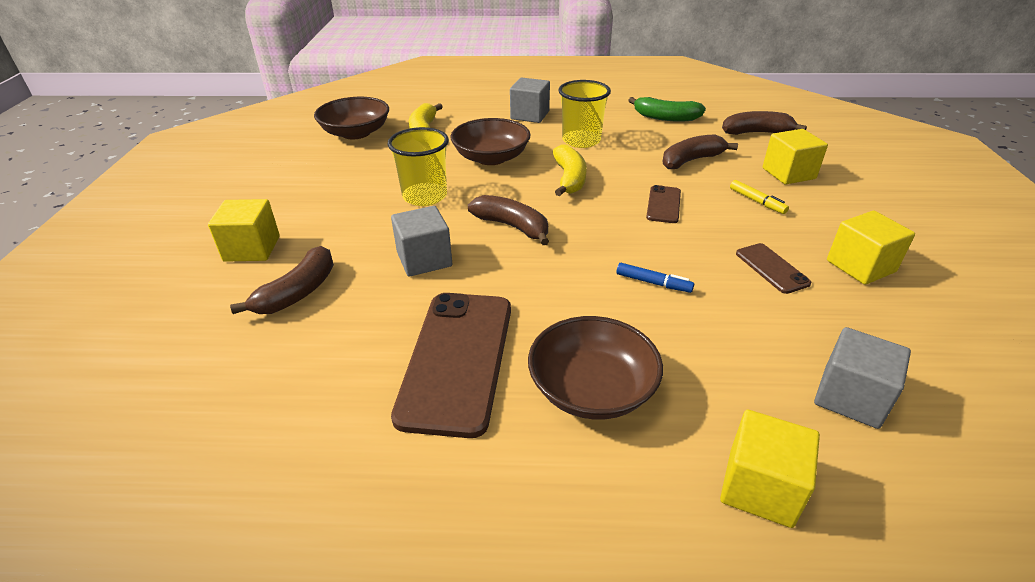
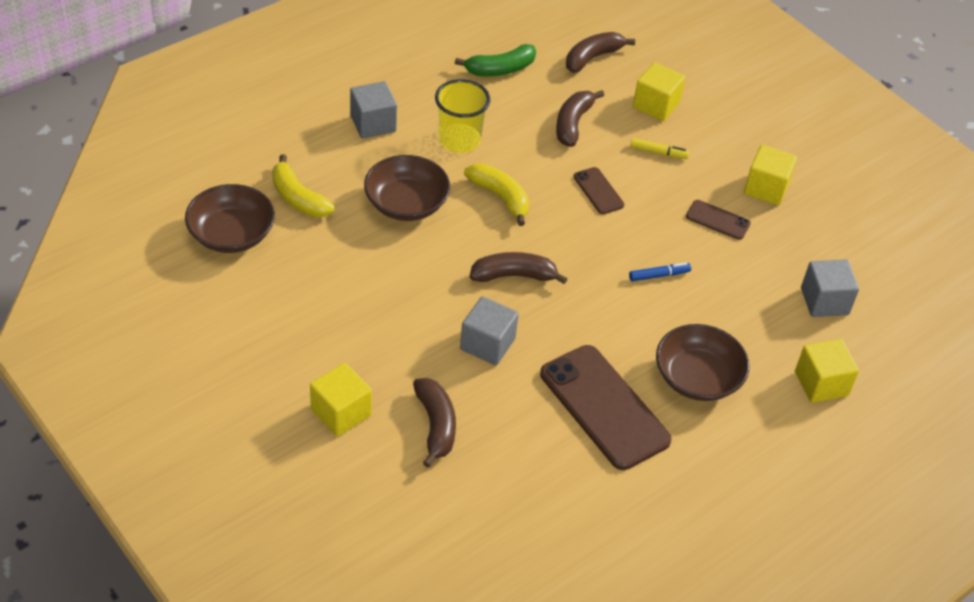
camera: 45 degrees left, 10 degrees up
(425, 196) = (406, 281): yellow cup -> none

